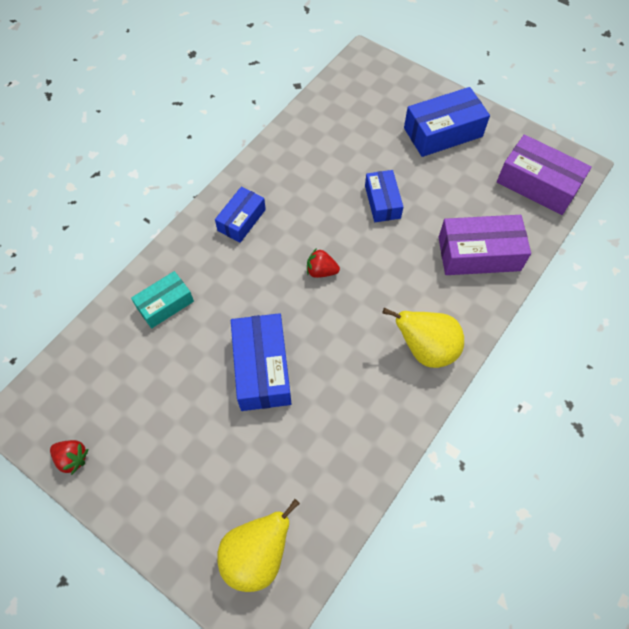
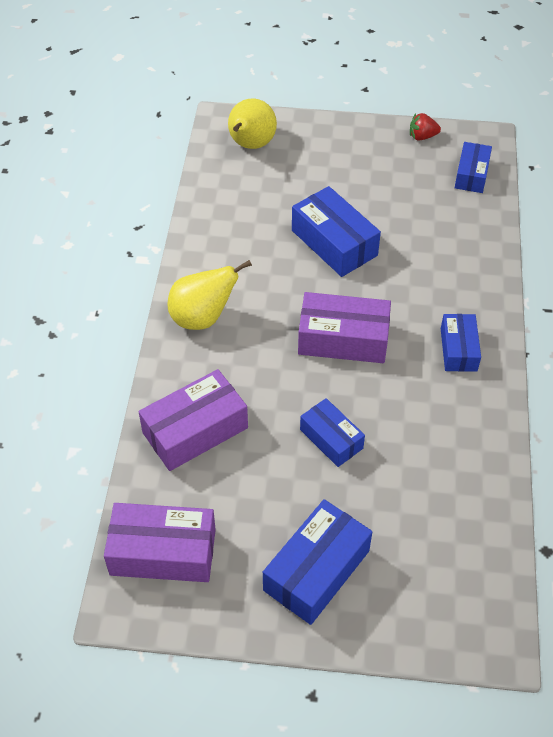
camera: 150 degrees right, 10 degrees down
(74, 379) = (471, 175): none -> blue box
(165, 304) = (456, 250): turquoise box -> none
(321, 271) = (343, 339): red strawberry -> purple box

